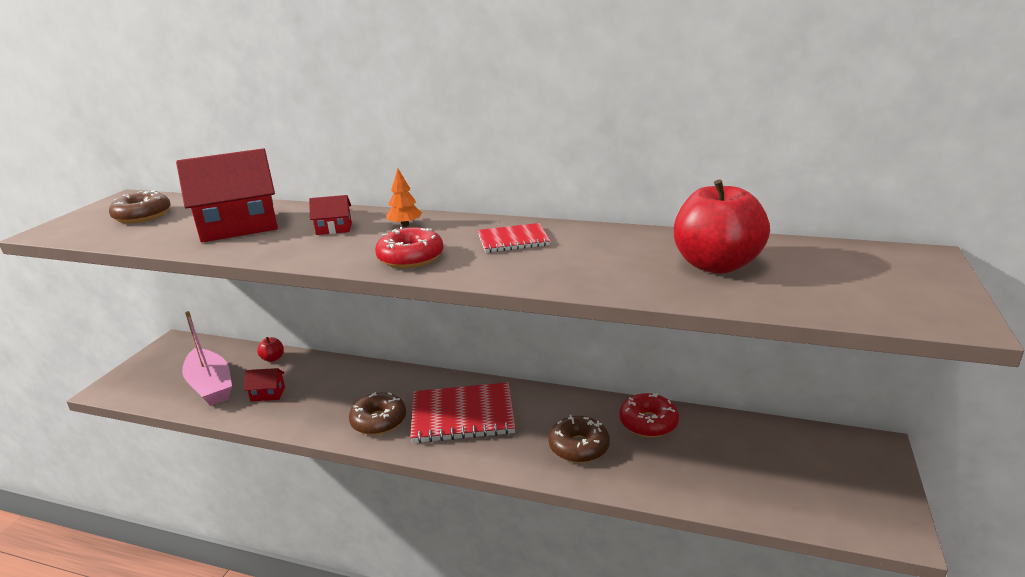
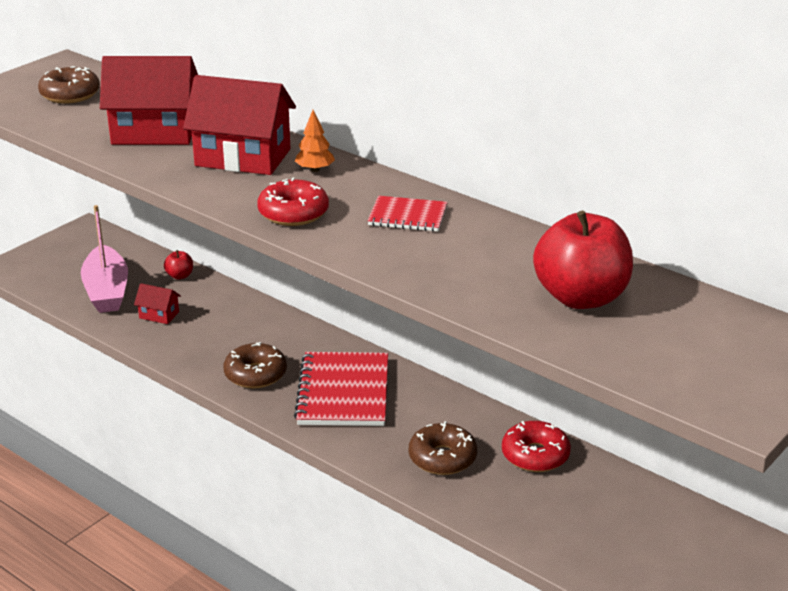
camera: 20 degrees right, 5 degrees up
(334, 229) = (243, 157): red house -> red house, size x2.23
(462, 415) = (343, 392): red notebook -> red notebook turned 75 degrees clockwise

